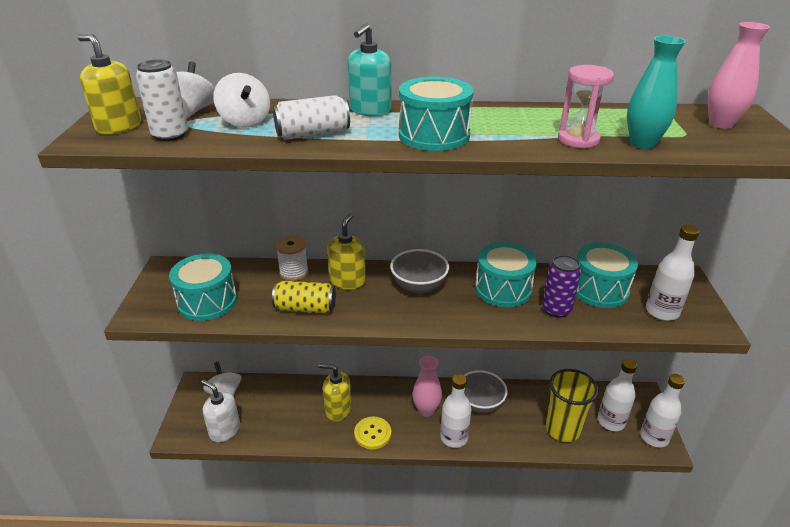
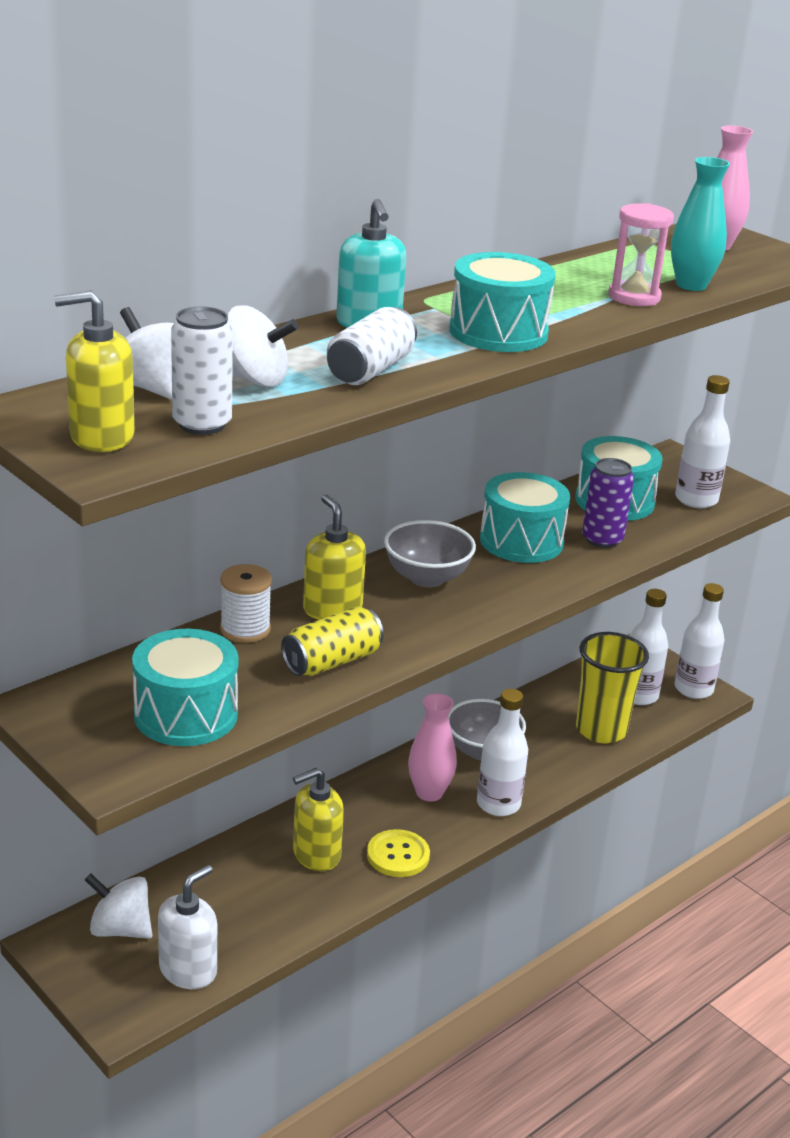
camera: 45 degrees left, 5 degrees down
(224, 430) = (188, 970): white soap dispenser -> white soap dispenser turned 135 degrees clockwise

